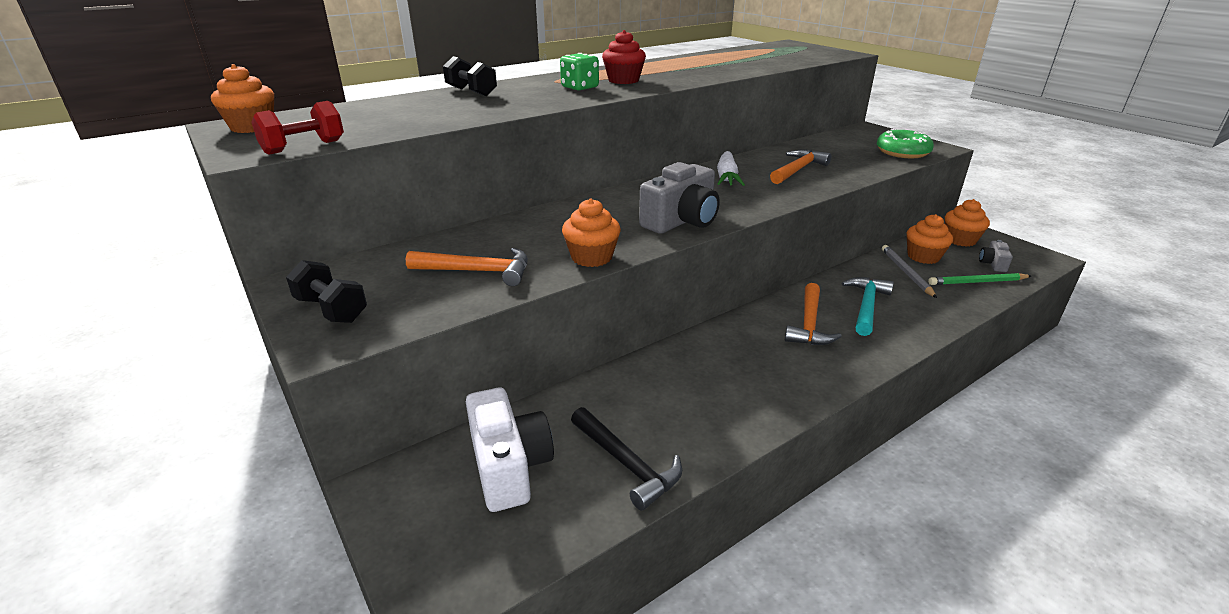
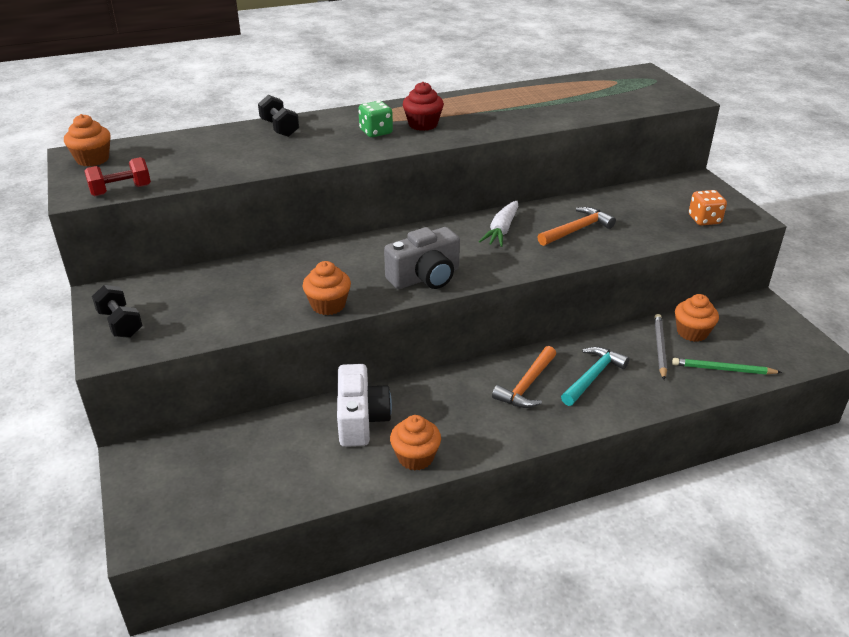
camera: 15 degrees right, 5 degrees up
(478, 271) = (235, 305): orange hammer -> none
(509, 466) = (224, 461): white camera -> white camera (361, 419)
(627, 464) = (307, 477): black hammer -> none
(902, 152) = (704, 220): green donut -> orange dice
(960, 240) = (748, 319): orange cupcake -> orange cupcake (415, 457)
(992, 264) = (757, 352): grey camera -> none

